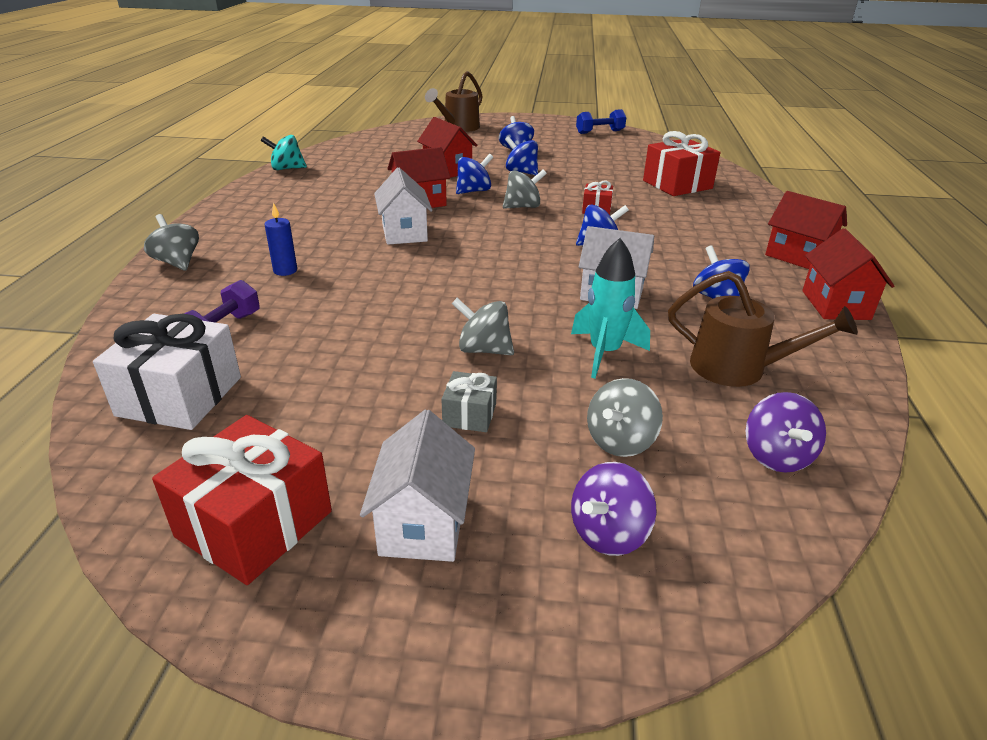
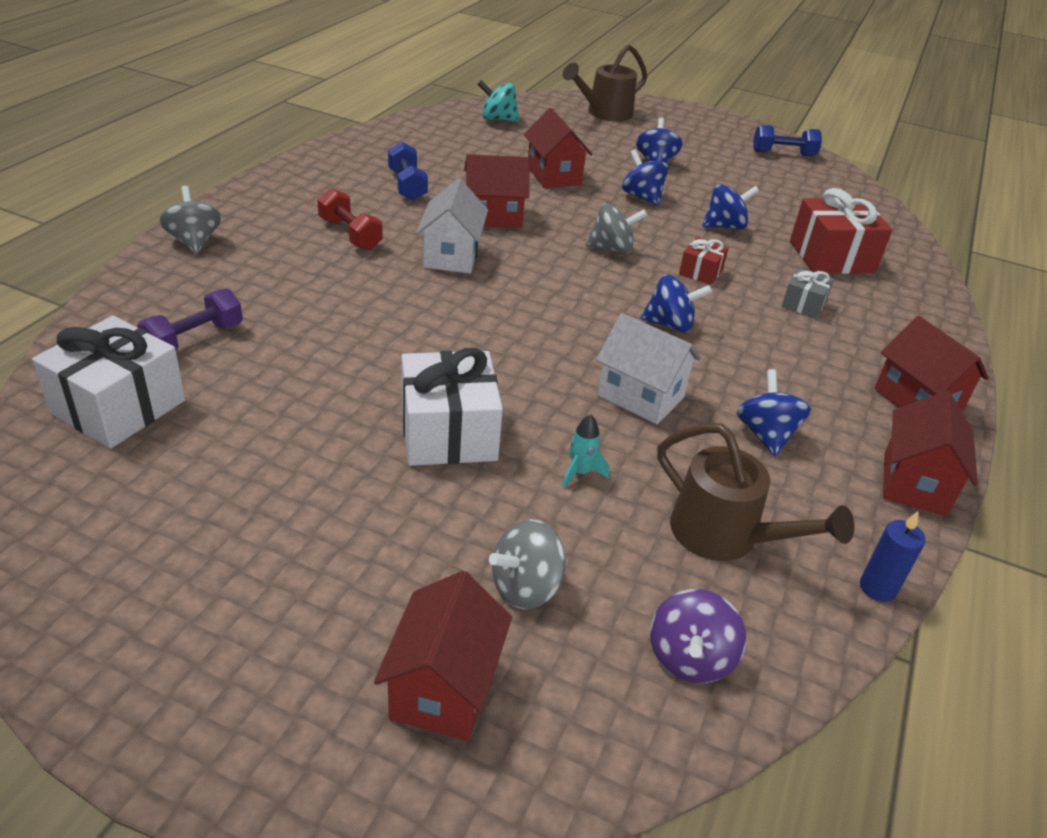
camera: 15 degrees right, 5 degrees up
(254, 524) = (116, 568): red gift -> none
(285, 270) = (296, 278): blue candle -> blue candle (877, 588)
(286, 168) = (371, 137): turquoise spinning top -> turquoise spinning top (498, 119)
(312, 233) = (350, 234): none -> red dumbbell
(337, 194) = (407, 185): none -> blue dumbbell
(423, 523) = (268, 618): white house -> none
(469, 414) = (386, 508): grey gift -> grey gift (803, 304)
(474, 191) = (566, 213): blue spinning top -> blue spinning top (725, 226)
(483, 349) = (448, 432): grey spinning top -> white gift
(604, 353) = (580, 473): turquoise rocket -> turquoise rocket, size x0.52
(608, 533) = (444, 688): purple spinning top -> red house

